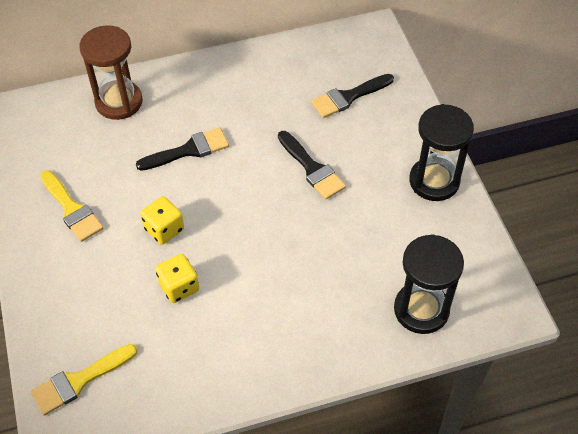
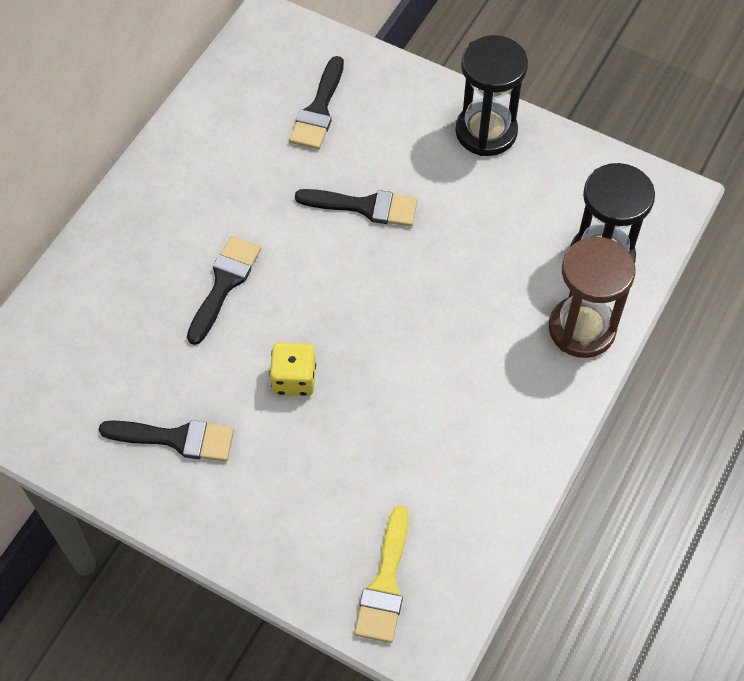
camera: 45 degrees left, 5 degrees up
(72, 209) = (176, 439): yellow brush -> black brush
(119, 102) = (89, 293): brown hourglass -> brown hourglass (582, 329)
(179, 287) = (373, 419): yellow dice -> none

